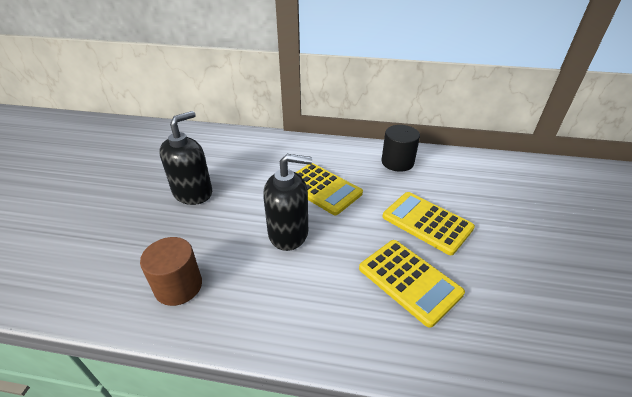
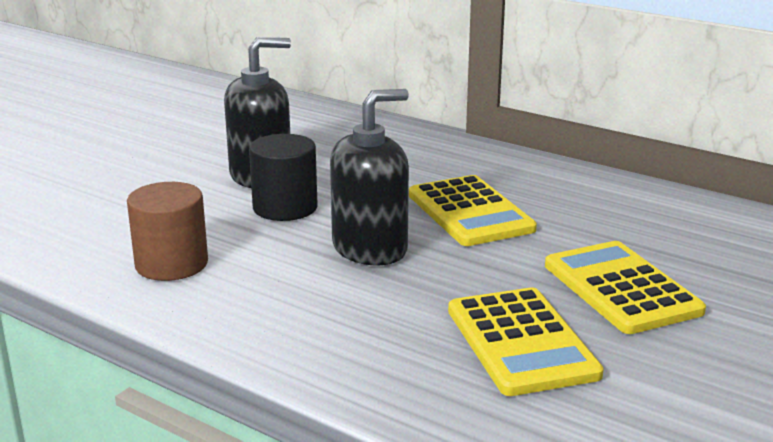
camera: 25 degrees right, 15 degrees down
(288, 233) = (370, 248): black soap dispenser -> black soap dispenser turned 60 degrees counterclockwise
(397, 162) = (641, 207): black cylinder -> black cylinder (285, 207)

